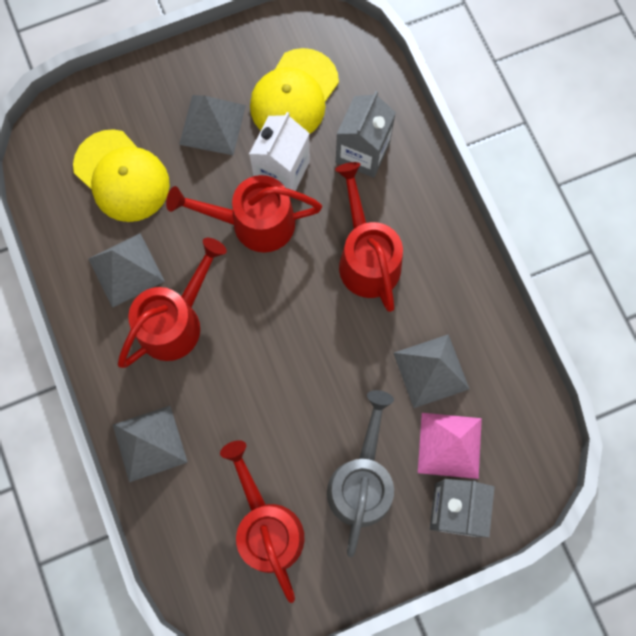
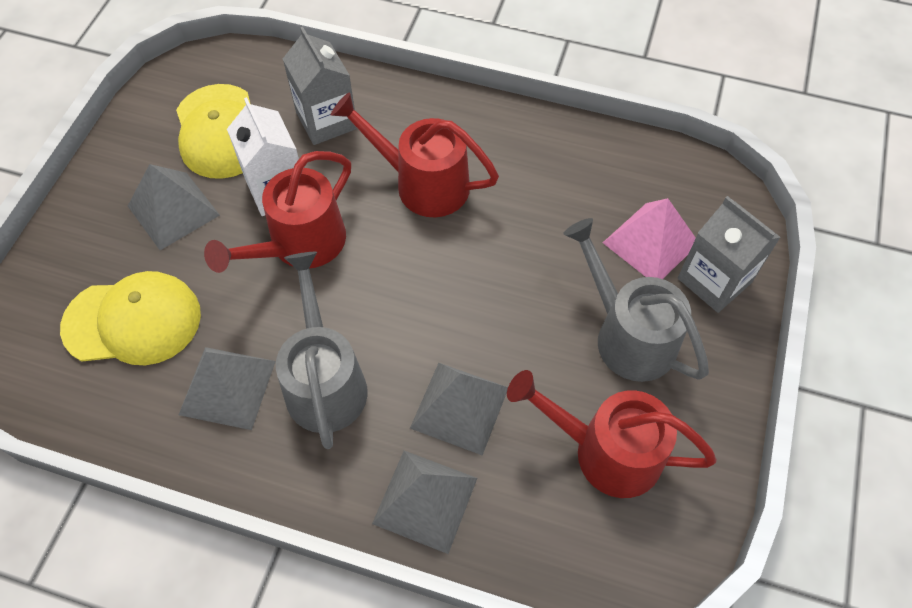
camera: 50 degrees left, 15 degrees down
(176, 321) = (324, 380): red watering can -> grey watering can
(431, 370) = (570, 209): grey pyramid -> grey pyramid (459, 407)

